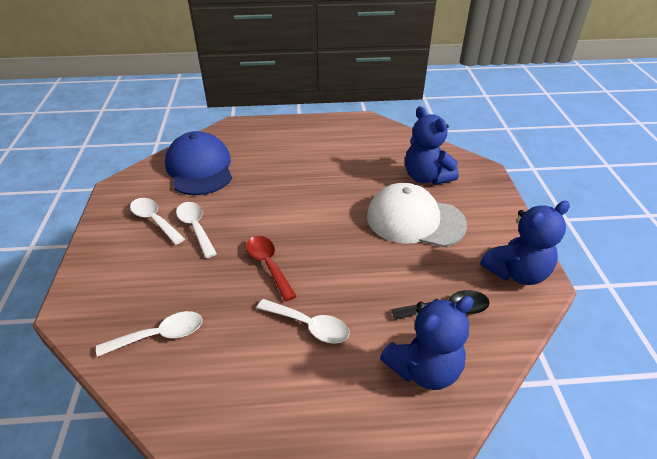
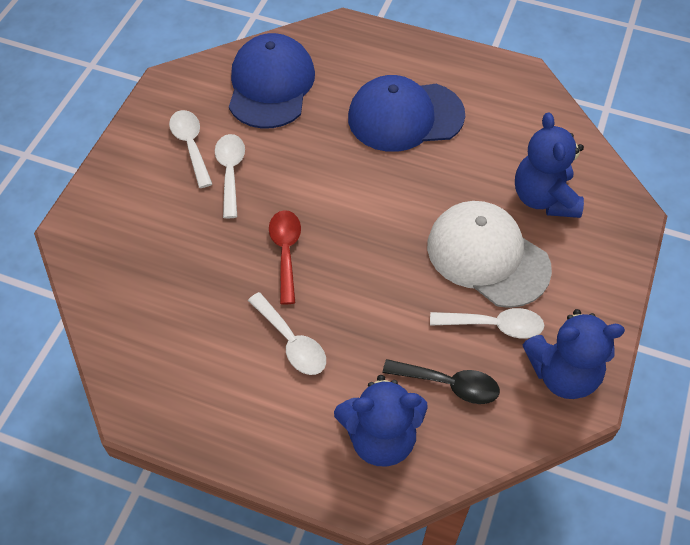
camera: 25 degrees right, 15 degrees up
(159, 336) = (143, 292): white spoon -> white spoon (494, 325)
(306, 160) = (405, 116): none -> blue cap

